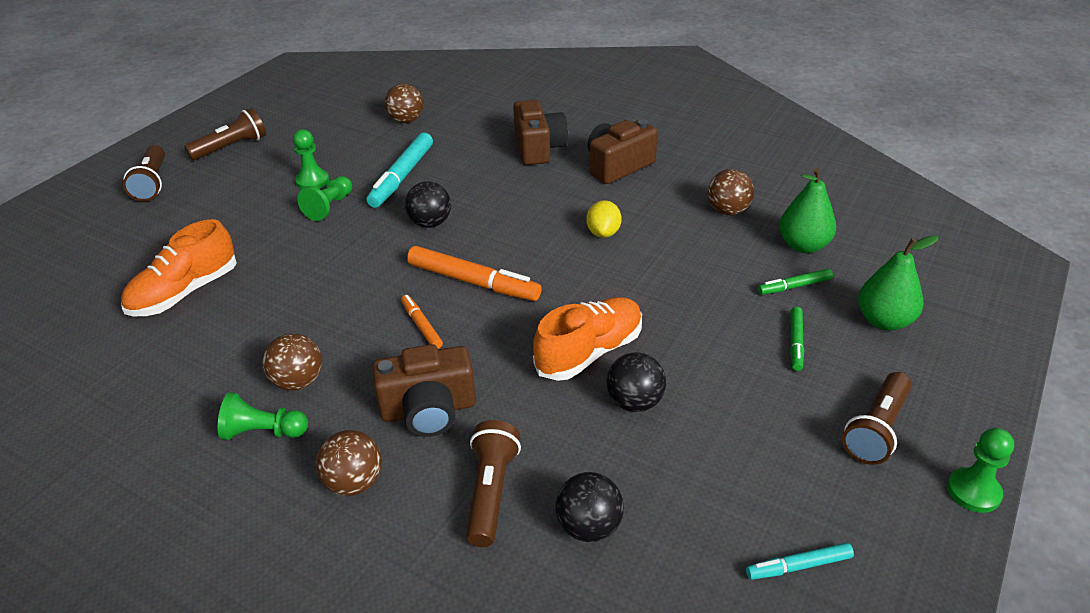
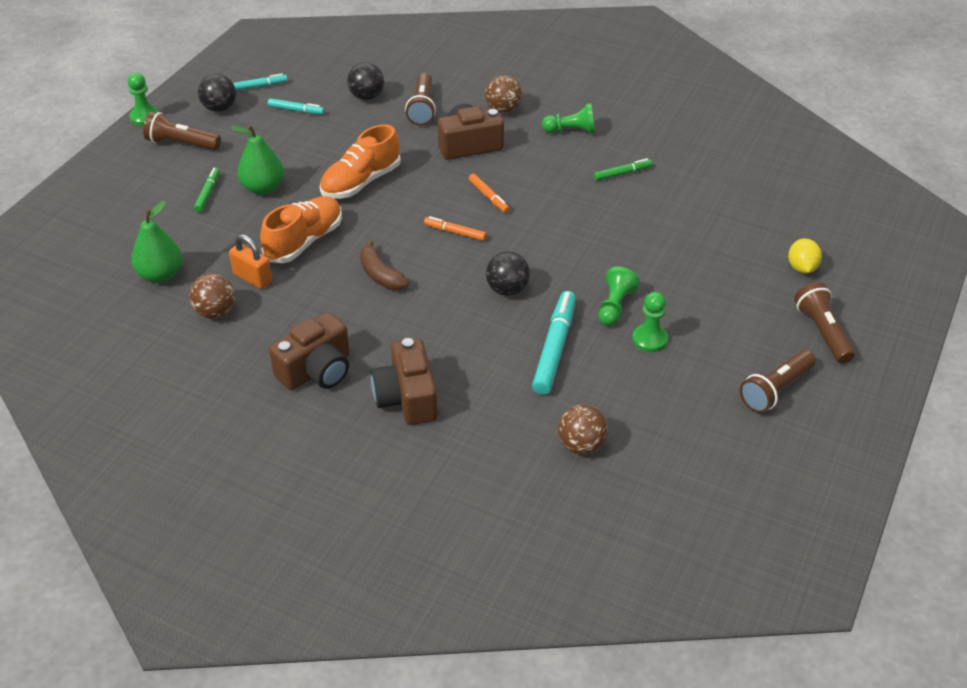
camera: 175 degrees right, 5 degrees up
(185, 293) = (692, 216): orange shoe -> orange shoe (304, 241)
(298, 382) = (564, 158): brown ball -> none
(473, 282) = (455, 232): orange marker -> orange marker, size x0.54
(561, 240) = (380, 275): none -> brown banana
(603, 233) = (341, 283): yellow lemon -> yellow lemon (801, 268)
(634, 402) = (332, 153): black ball -> black ball (219, 108)
(700, 240) = (252, 278): none -> orange padlock
(711, 497) = (296, 110): none -> turquoise marker
(794, 286) = (188, 236): green marker -> green marker (622, 173)
(877, 429) = (181, 144): brown flashlight -> brown flashlight turned 105 degrees counterclockwise
(884, 321) = (132, 211): green pear -> green pear (263, 188)

